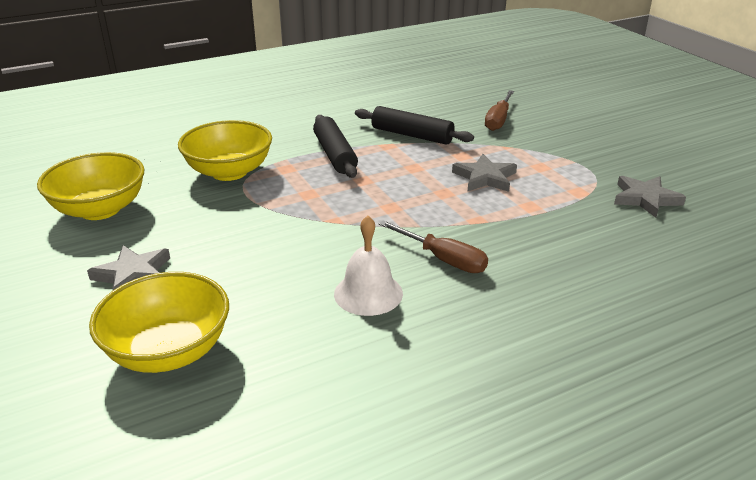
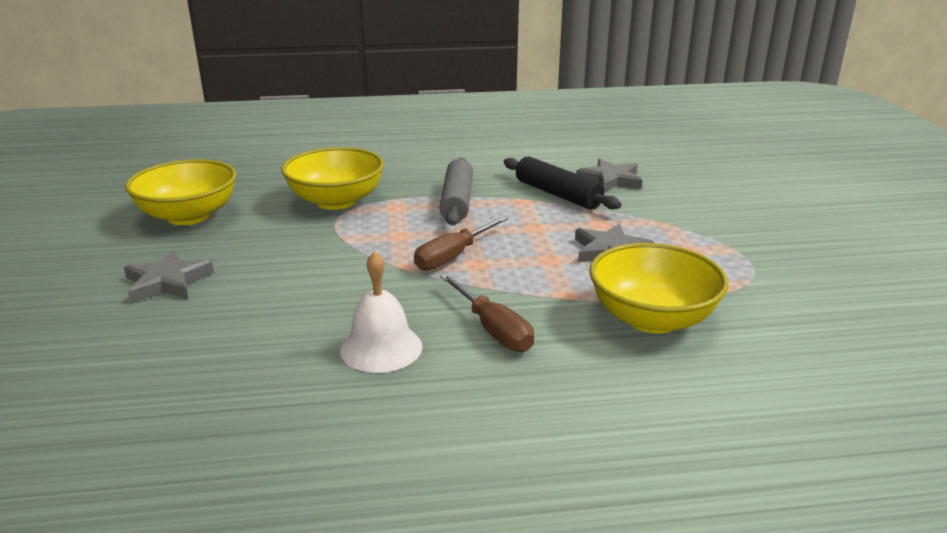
camera: 20 degrees right, 5 degrees down
(169, 351) = (139, 360): yellow bowl -> yellow bowl (652, 318)
(335, 155) = (457, 201): black rolling pin -> grey rolling pin
(498, 120) = (673, 193): brown screwdriver -> brown screwdriver (453, 256)
(645, 199) = (805, 310): grey star -> grey star (610, 180)

